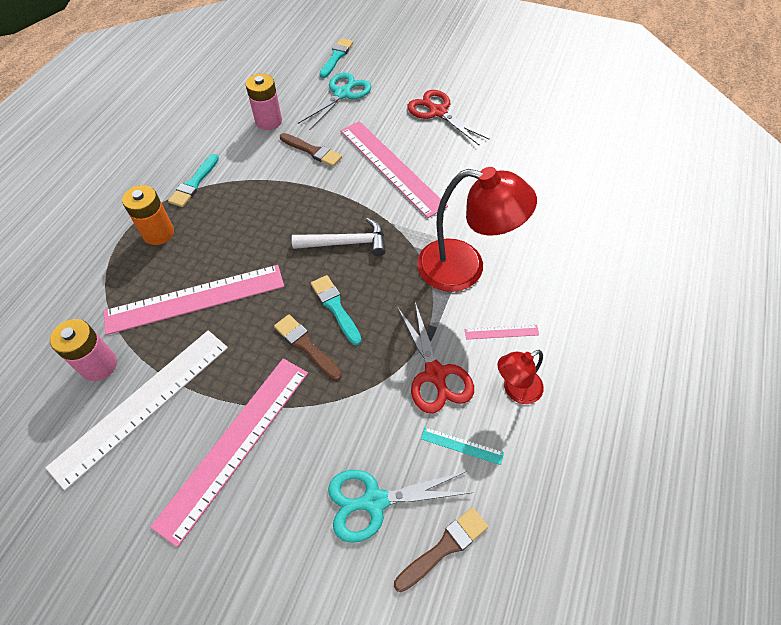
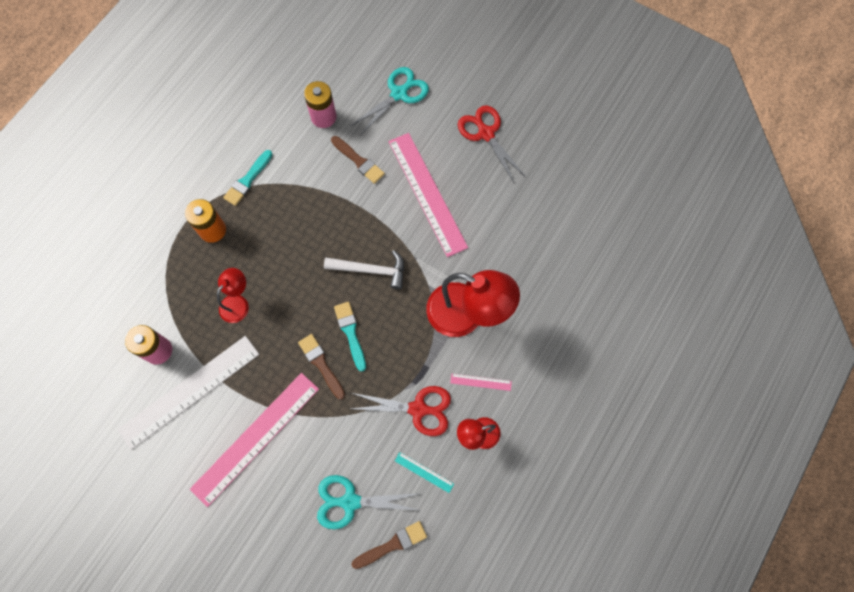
camera: 10 degrees right, 15 degrees up
(195, 299) = (238, 303): pink ruler -> red lamp
(336, 57) = (402, 42): turquoise brush -> none
(435, 374) = (418, 409): red scissors -> red scissors turned 75 degrees counterclockwise

